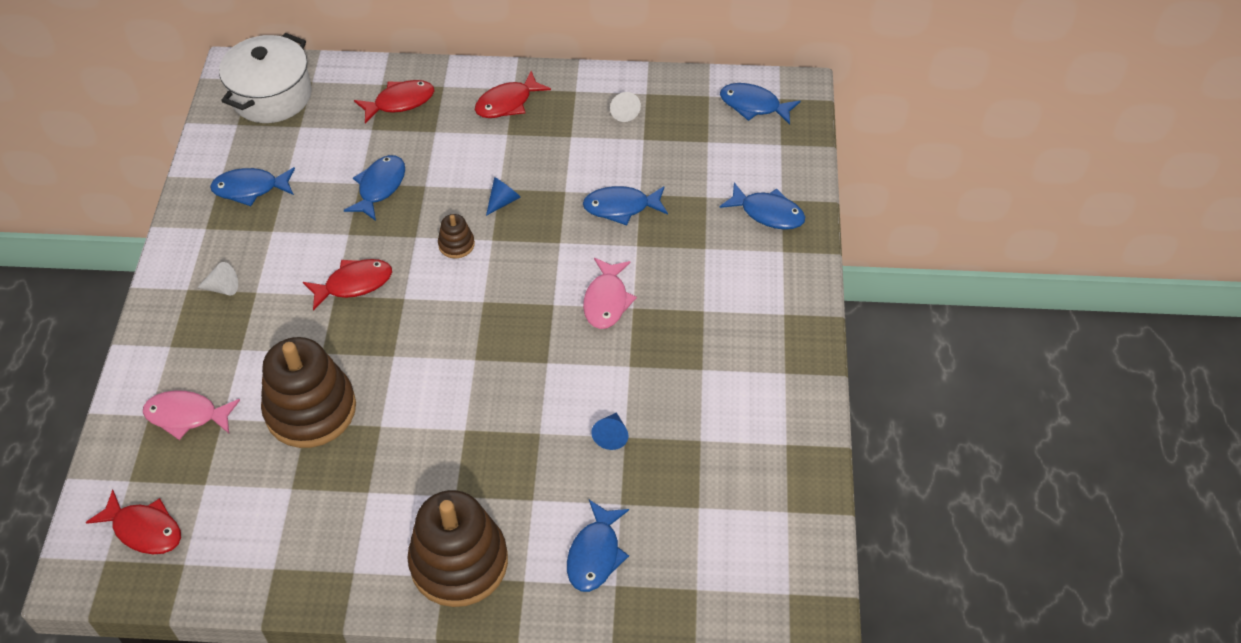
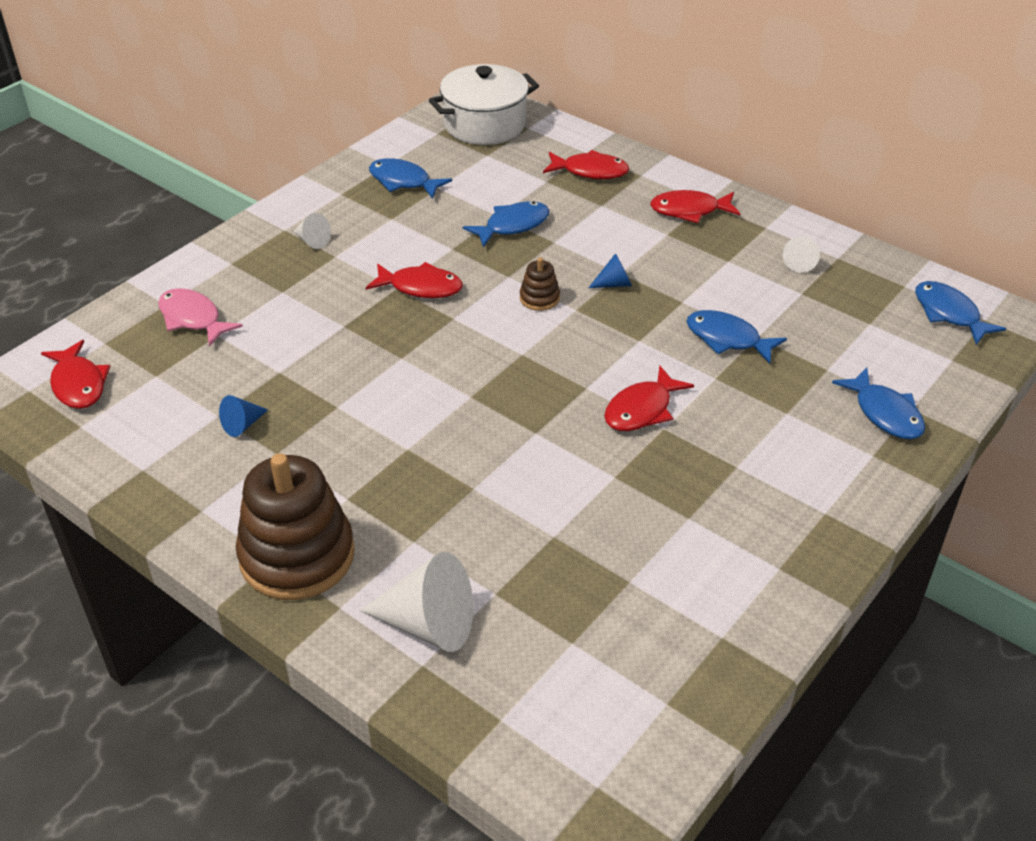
camera: 35 degrees right, 10 degrees down
(310, 409) = (292, 364): brown stacking toy -> none
(595, 554) = (428, 624): blue fish -> white cone
(606, 301) = (642, 409): pink fish -> red fish
(611, 435) = (541, 527): blue cone -> blue cone (242, 425)

